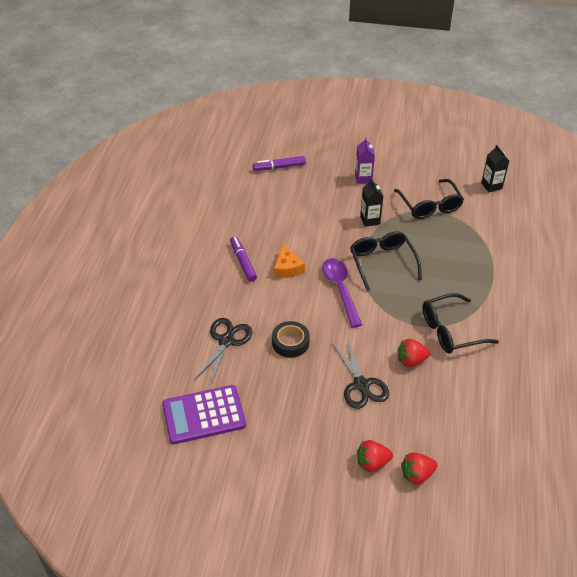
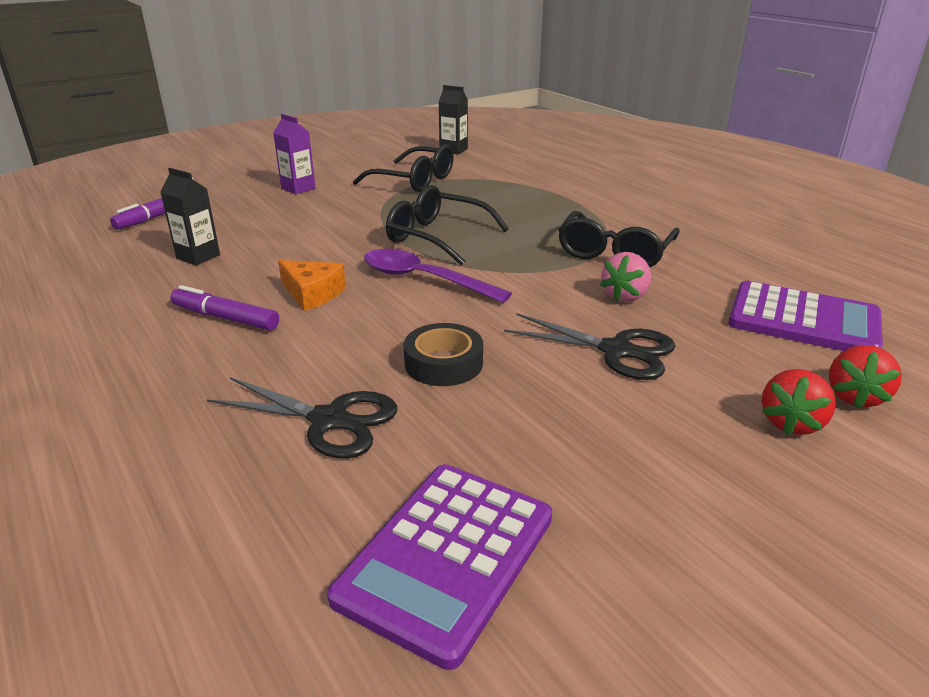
camera: 45 degrees left, 15 degrees down
(226, 341) = (330, 420): black scissors -> black scissors turned 135 degrees clockwise
(370, 220) = (361, 213): black carton -> black carton (198, 256)
(411, 360) = (625, 296): red strawberry -> pink strawberry
(468, 431) = (803, 320): none -> purple calculator

